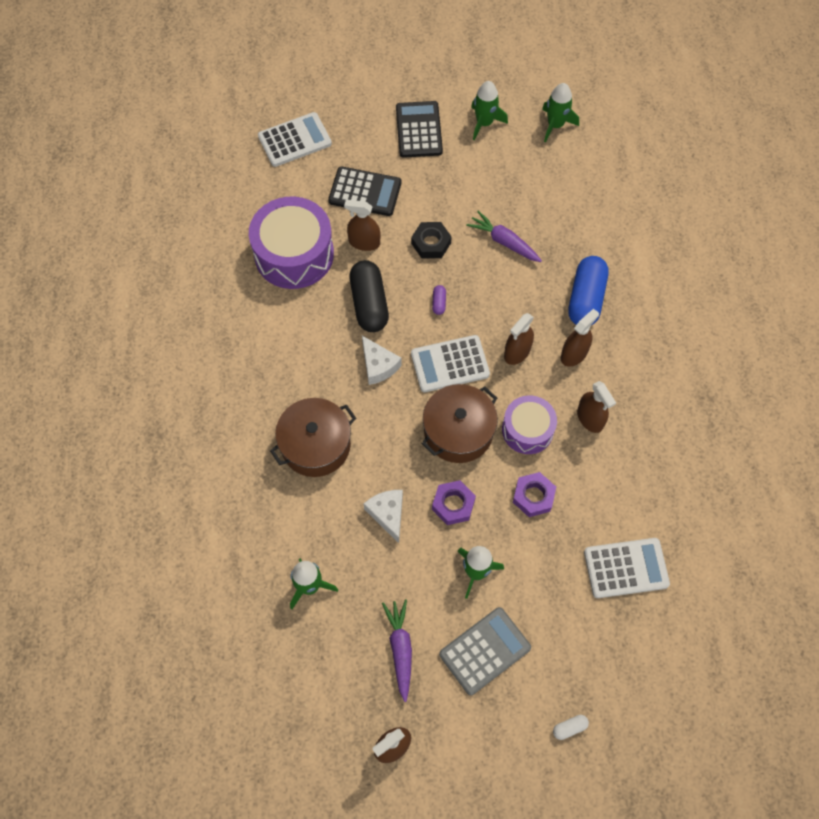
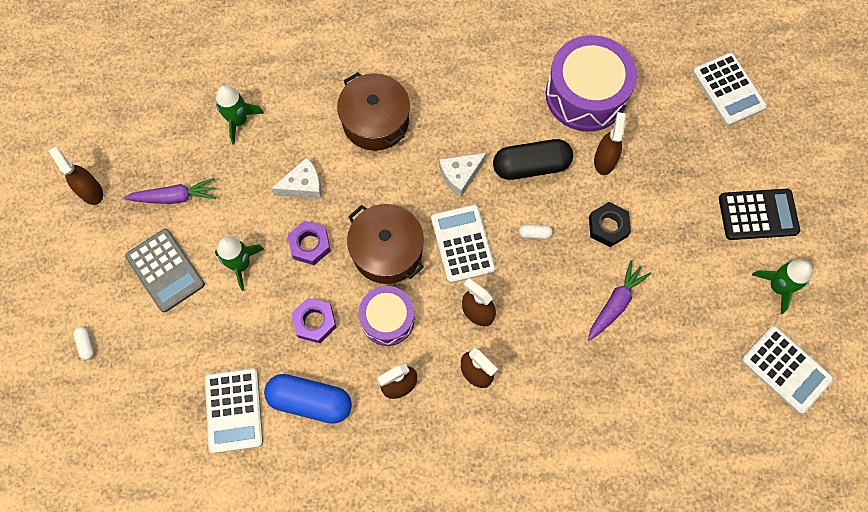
camera: 90 degrees right, 5 degrees up
(365, 192) = (668, 160): black calculator -> none
(439, 303) = (534, 234): purple capsule -> white capsule
(555, 125) = (785, 369): green rocket -> white calculator
(586, 299) = (546, 390): blue capsule -> blue capsule (310, 401)

